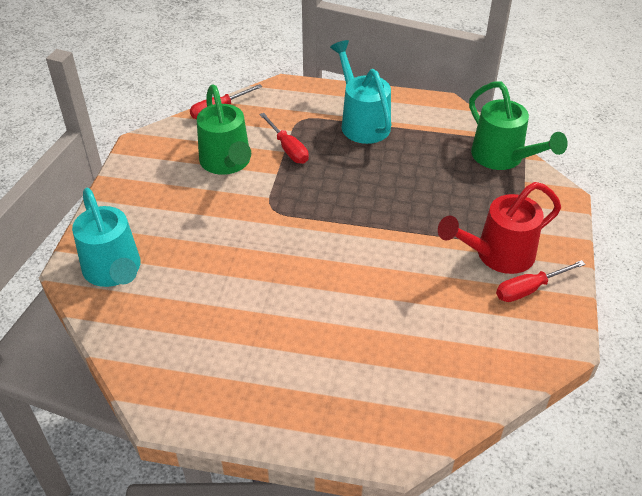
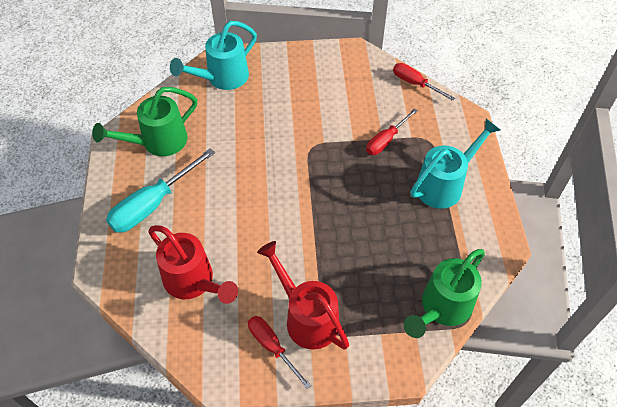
camera: 75 degrees right, 10 degrees up
(227, 163) = (353, 106): green watering can -> green watering can (158, 142)
(302, 376) = (153, 204): none -> turquoise screwdriver
(433, 348) = (193, 282): none -> red watering can

